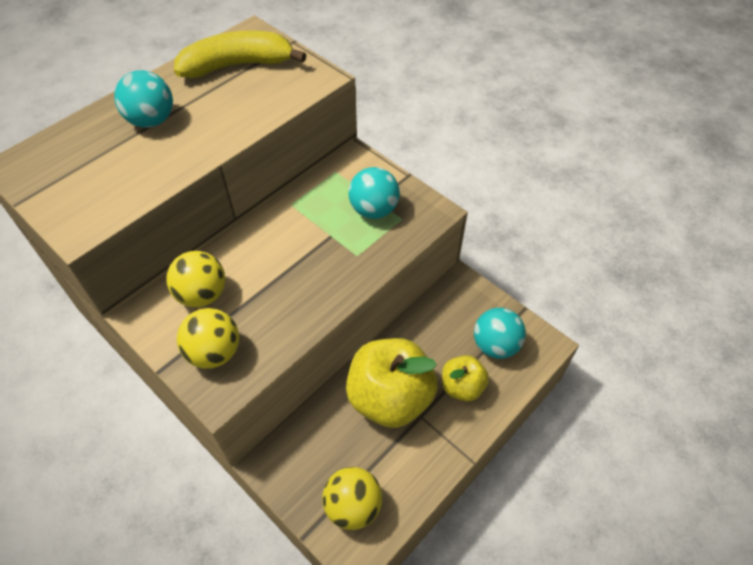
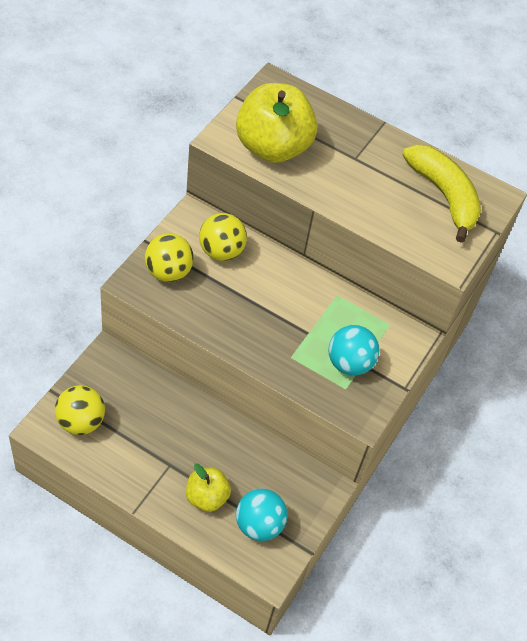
camera: 70 degrees right, 0 degrees up
(152, 120) = (350, 152): turquoise ball -> none
(390, 398) = (183, 437): yellow apple -> yellow apple (272, 147)

